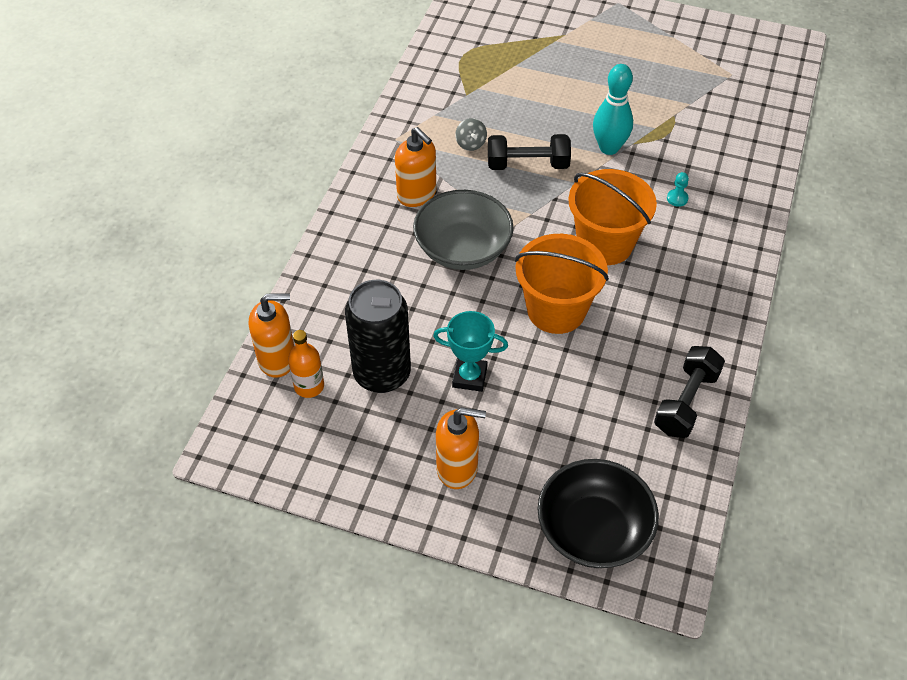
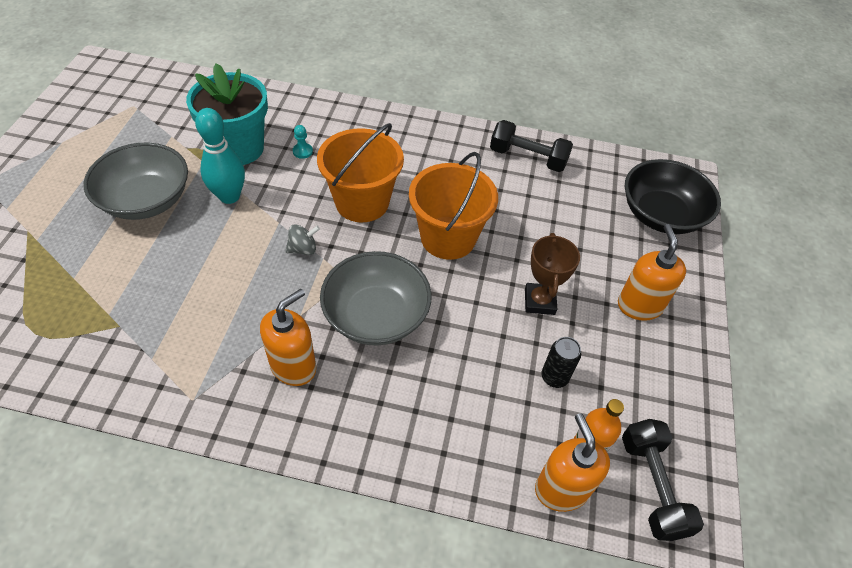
camera: 100 degrees left, 0 degrees up
(382, 374) = (554, 377): black can -> black can, size x0.47
(469, 377) = (539, 301): turquoise trophy -> brown trophy
(470, 144) = (210, 316): grey spinning top -> grey spinning top (303, 249)
(527, 164) = (249, 262): black dumbbell -> black dumbbell (652, 486)
(602, 95) = (146, 200): none -> grey bowl
(676, 151) = (239, 148): none -> turquoise flower pot

